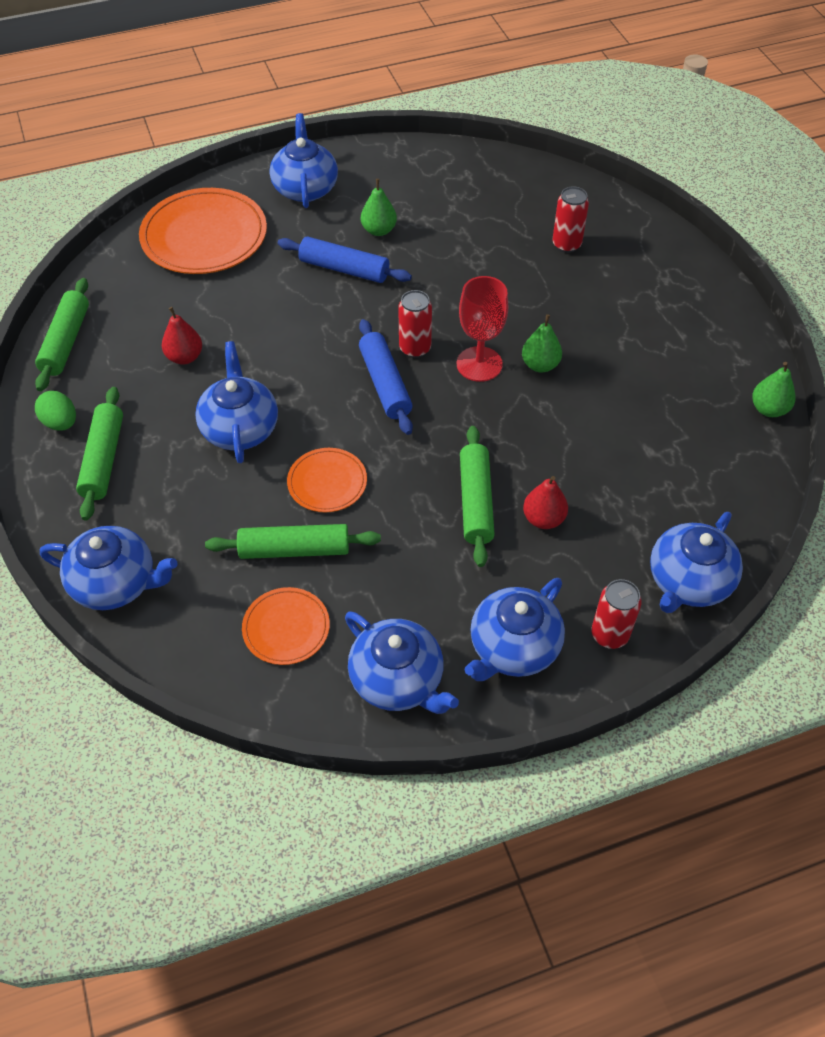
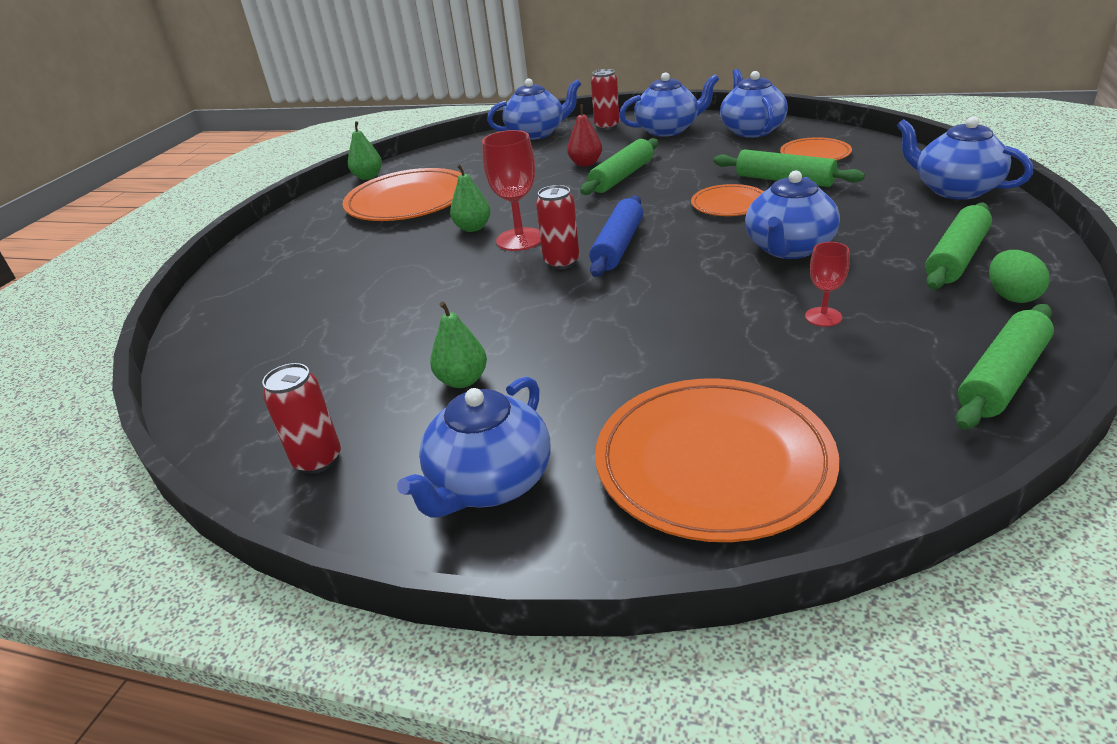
camera: 140 degrees left, 20 degrees down
(185, 357) = (823, 317): red pear -> red goblet
(344, 269) = (553, 350): blue rolling pin -> none
(566, 245) = (307, 301): red can -> red can (318, 460)
(659, 383) = (408, 201): none -> orange plate

